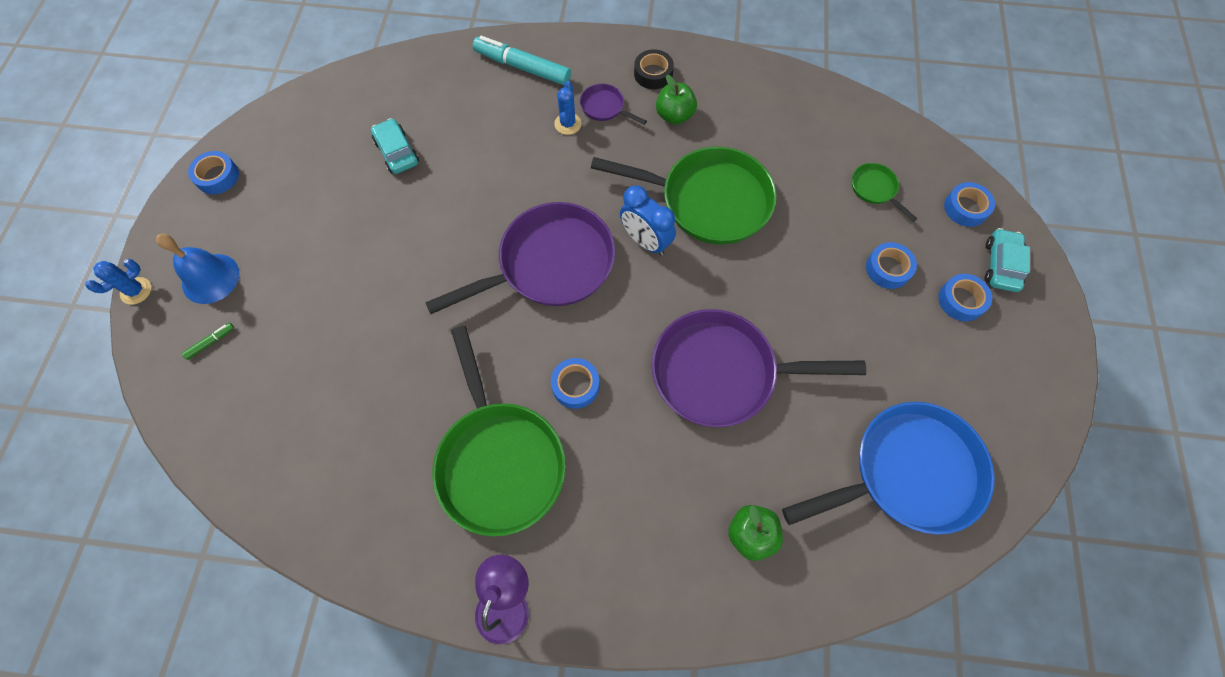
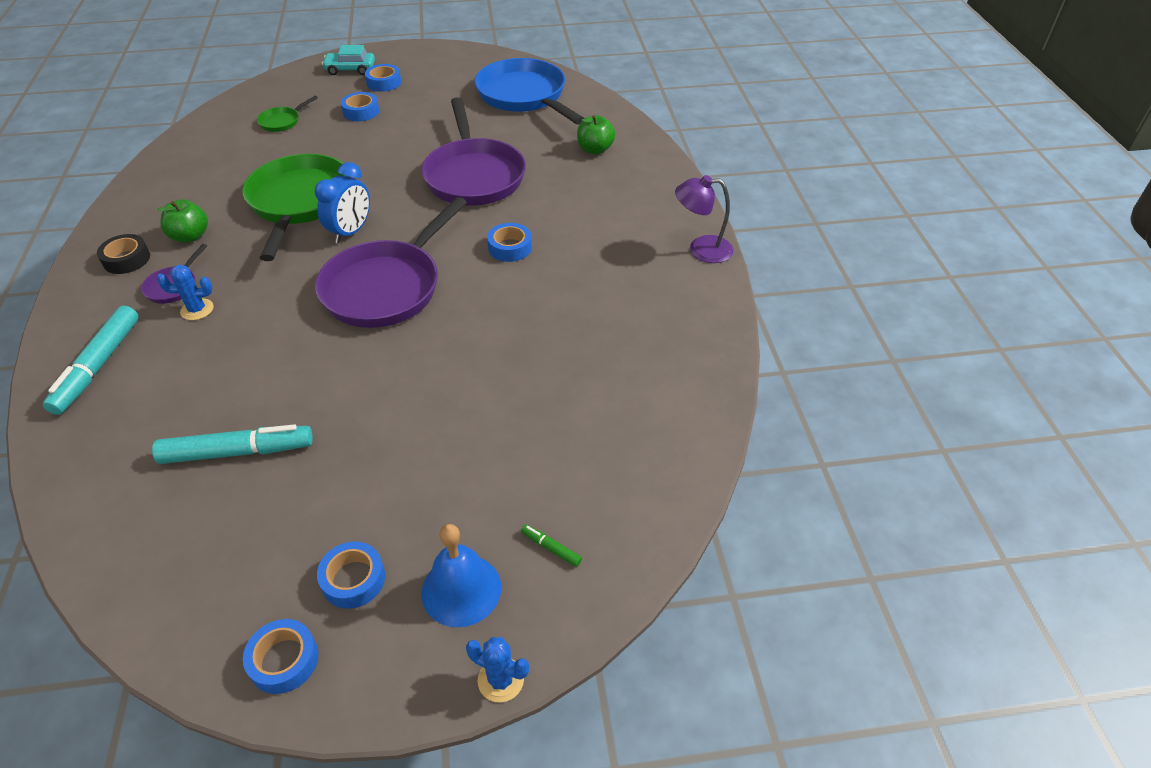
camera: 105 degrees left, 20 degrees down
(397, 152) = (237, 452): turquoise car -> turquoise marker
(499, 461) = (594, 277): green pan -> none
(549, 264) = (386, 287): purple pan -> purple pan turned 105 degrees counterclockwise
(965, 208) = (299, 84): blue tape -> blue tape (353, 579)

